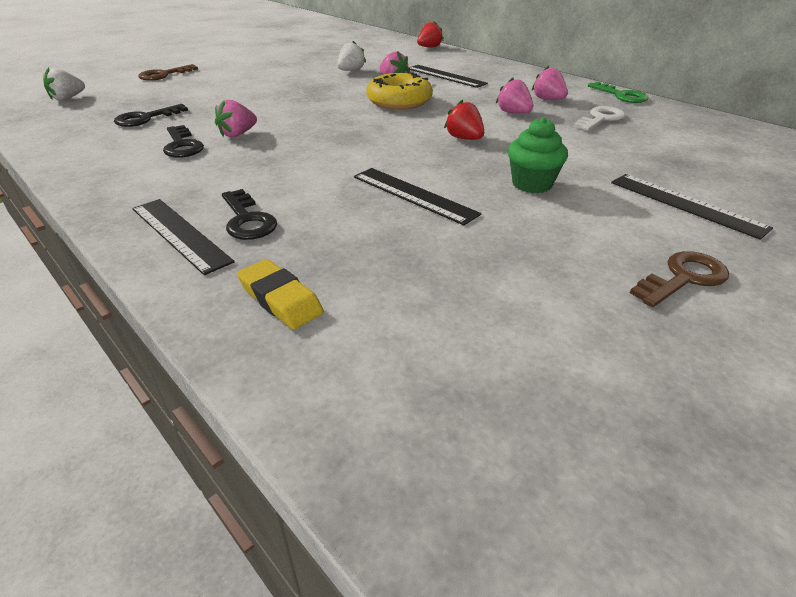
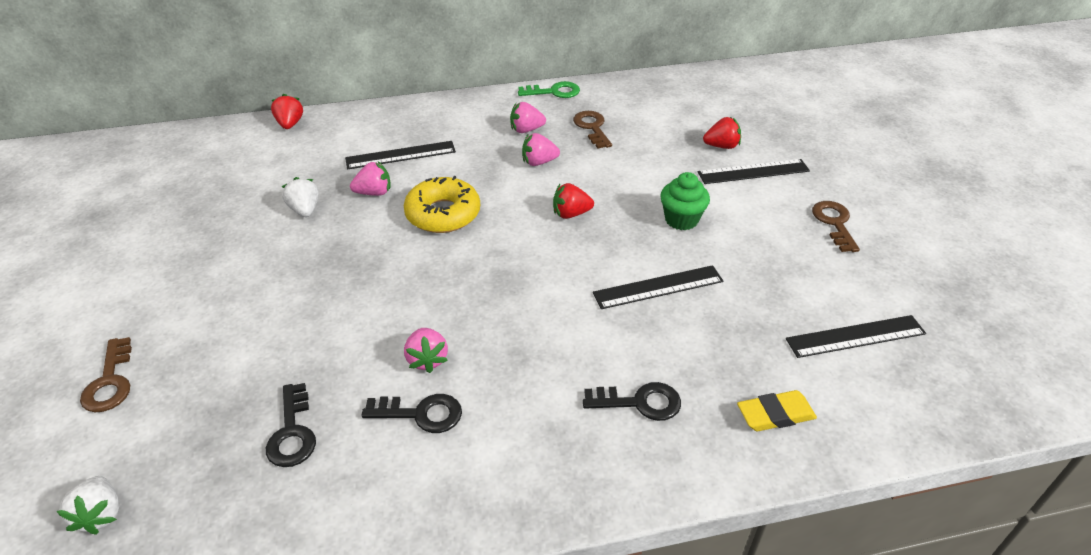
camera: 60 degrees left, 5 degrees up
(179, 234) = (639, 455): black ruler -> black ruler (855, 336)
(601, 119) = (592, 127): white key -> brown key
(696, 178) = (721, 146): none -> red strawberry

